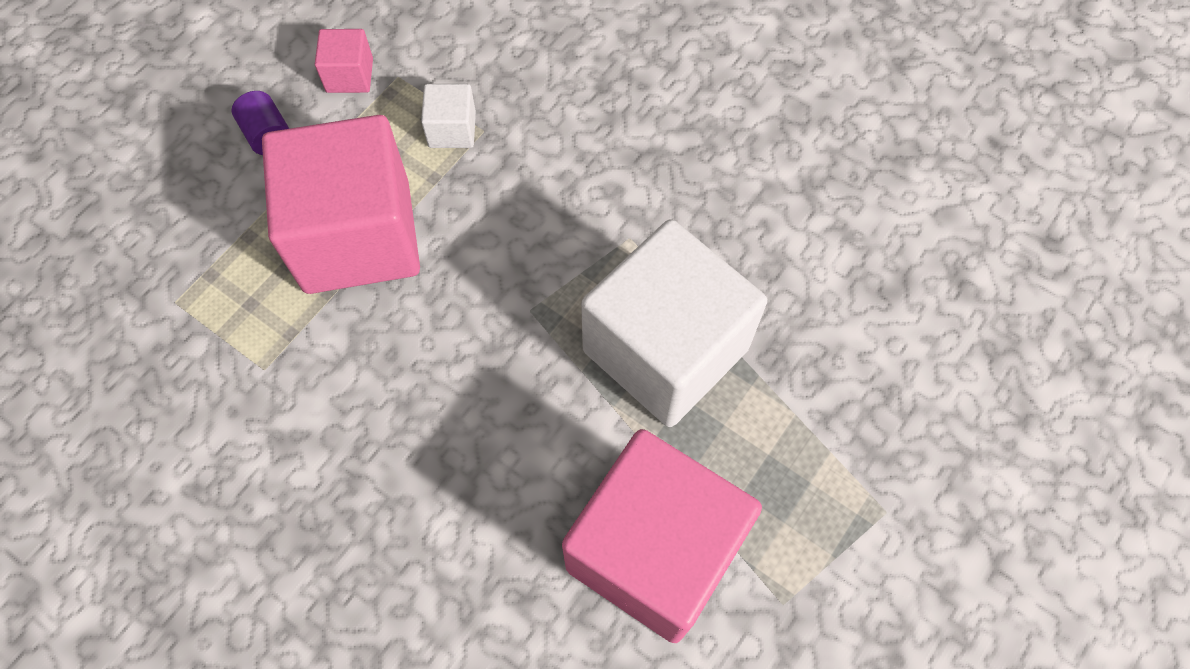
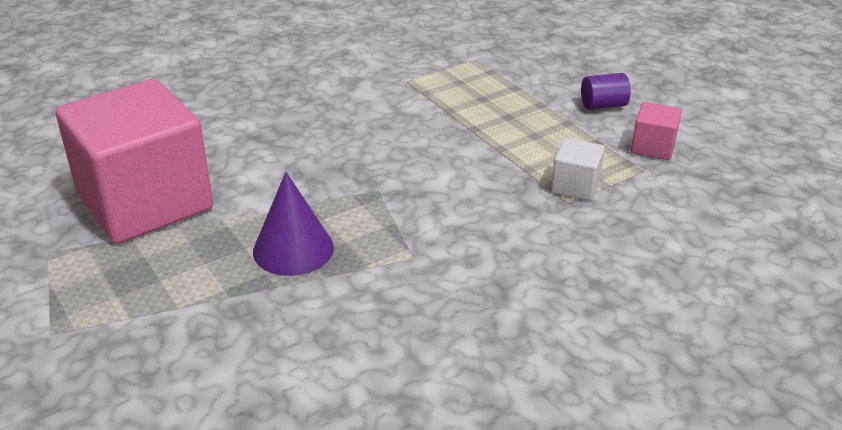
camera: 110 degrees right, 30 degrees down
(357, 236) = (491, 127): pink cube -> none
(665, 349) = (293, 249): white cube -> purple cone

